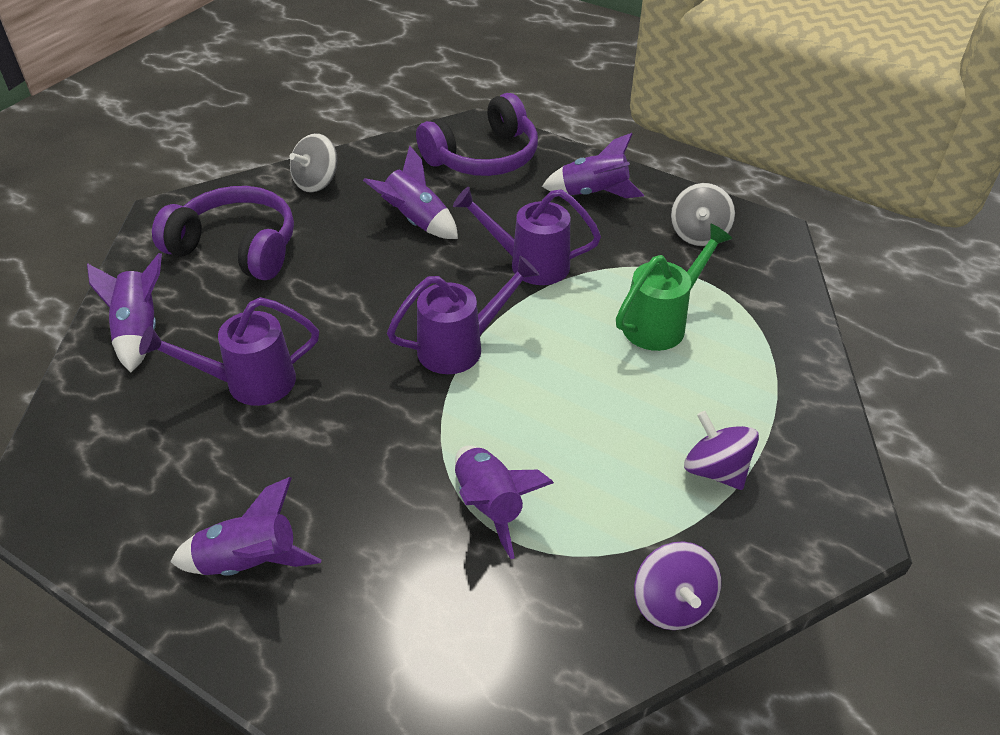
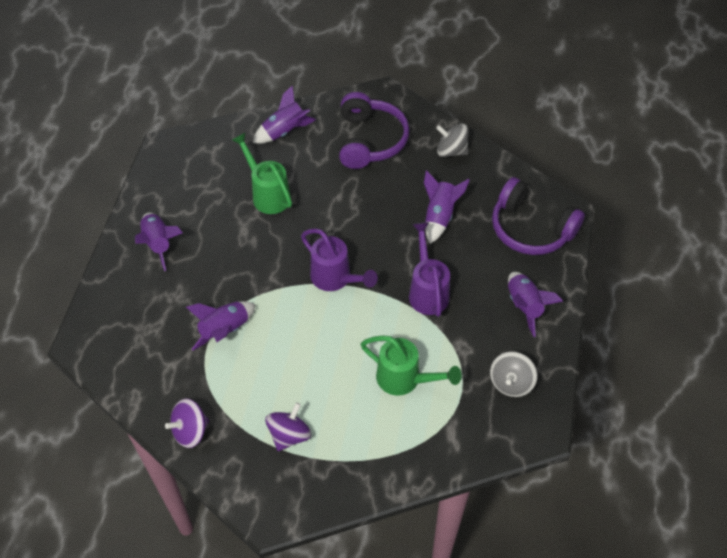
camera: 70 degrees right, 10 degrees up
(249, 383) = (267, 194): purple watering can -> green watering can
(698, 234) = (511, 383): grey spinning top -> grey spinning top turned 60 degrees counterclockwise

